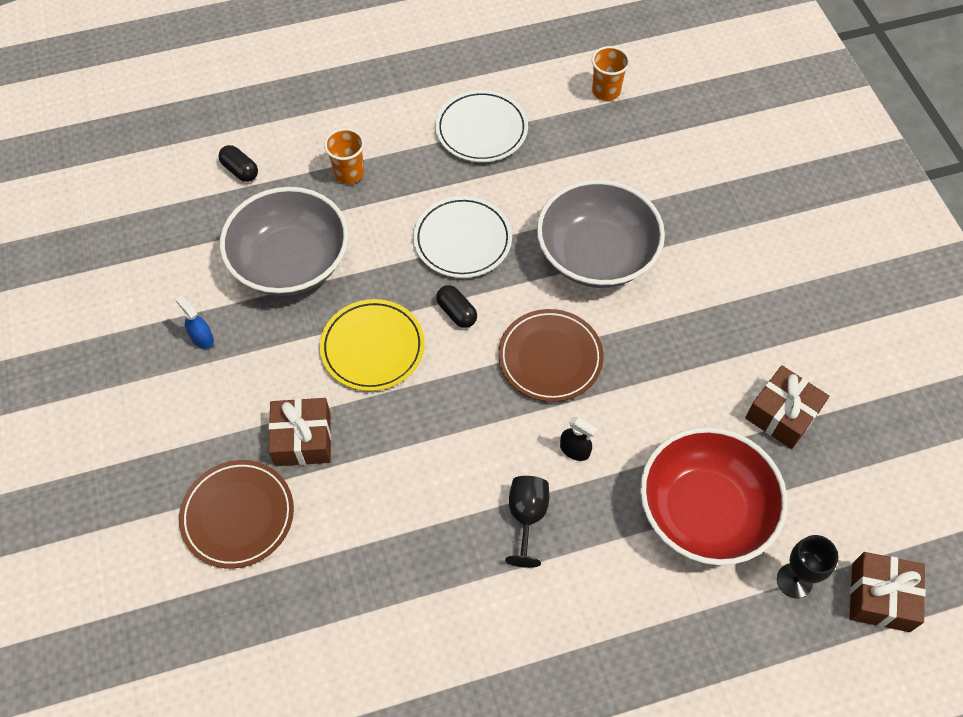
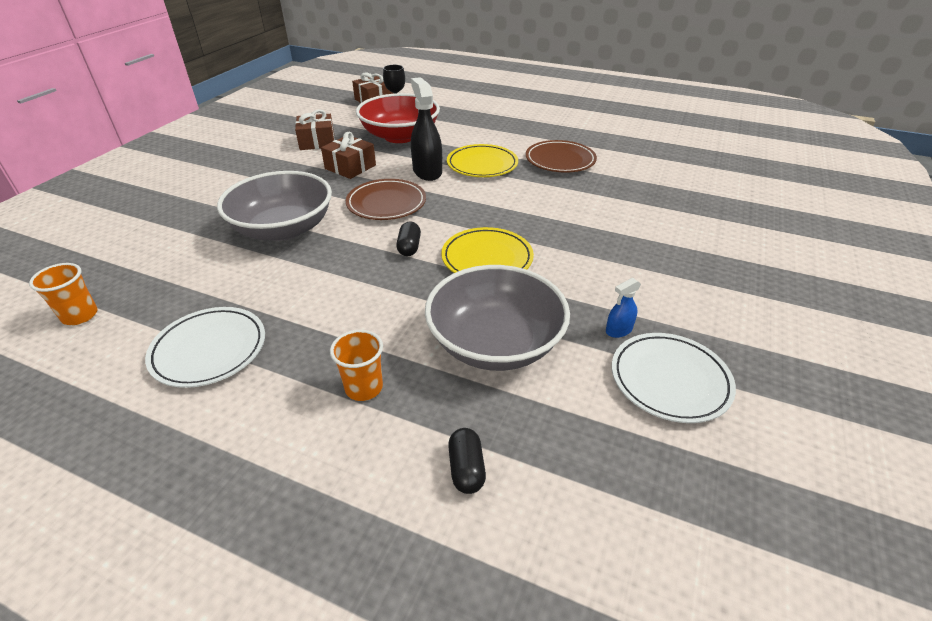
camera: 140 degrees left, 20 degrees down
(202, 338) = (618, 330): blue spray bottle -> blue spray bottle turned 60 degrees clockwise
(238, 516) = (650, 229): brown plate -> brown plate (560, 160)
(303, 439) = (579, 240): brown gift -> brown gift (350, 167)
(462, 240) = (347, 282): white plate -> white plate (669, 380)
(527, 517) = (482, 165): black goblet -> yellow plate
(575, 450) = (427, 171): black spray bottle -> black spray bottle, size x2.02

